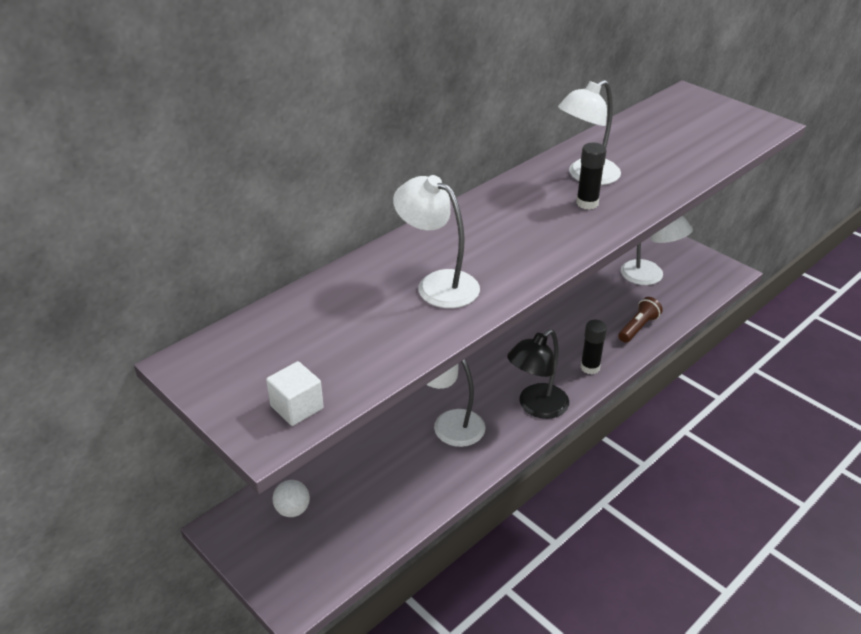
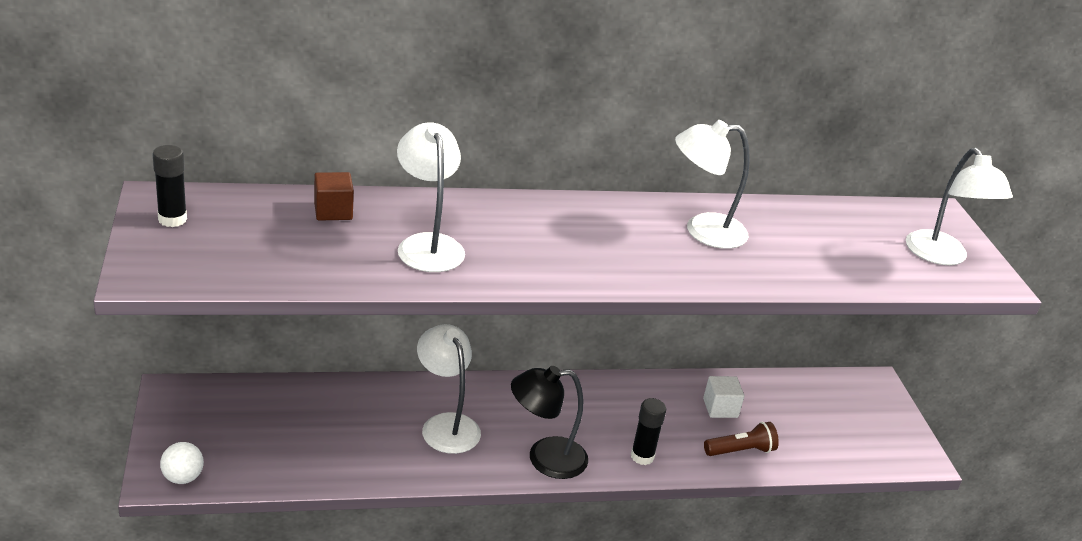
camera: 30 degrees right, 5 degrees down
(292, 510) = (237, 411): white ball -> white ball (183, 477)
(297, 407) = (190, 269): white cube -> white cube (720, 408)
(336, 296) = (333, 211): none -> brown cube
(587, 203) = (667, 252): black glue stick -> black glue stick (172, 219)
(649, 277) = (815, 413): white lamp -> white lamp (942, 256)

